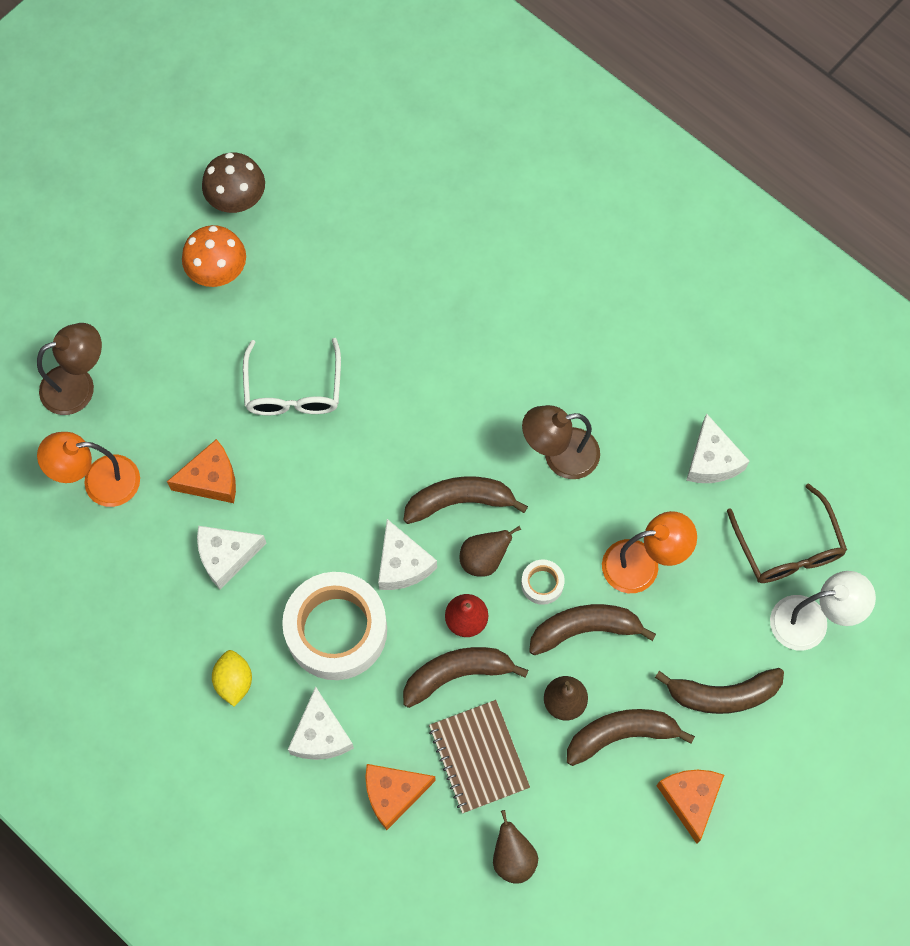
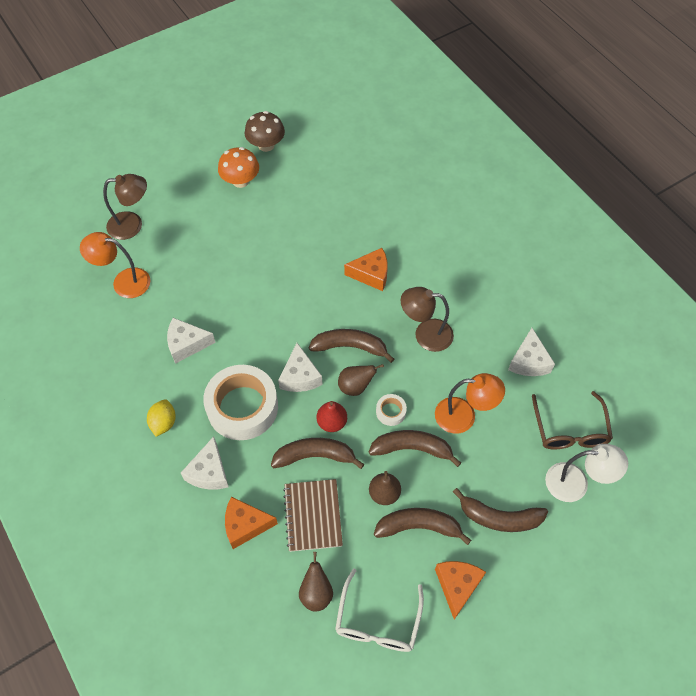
camera: 15 degrees right, 10 degrees down
(211, 479) = (194, 296): orange cheese -> orange cheese (371, 274)
(293, 390) = (264, 257): white glasses -> white glasses (377, 621)

